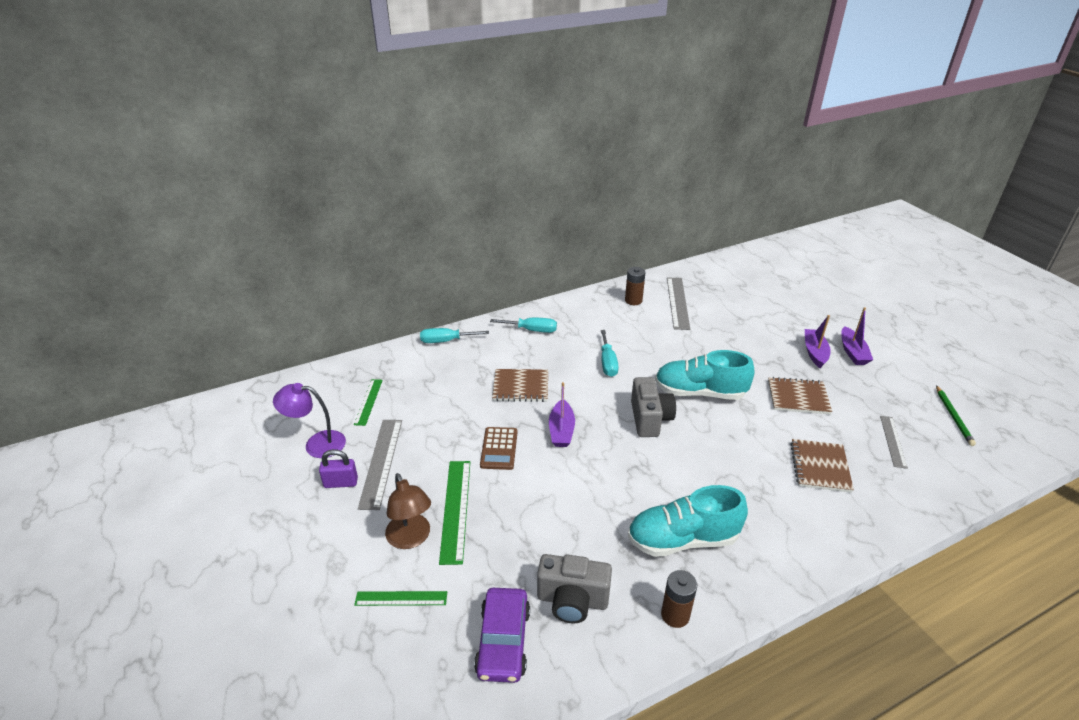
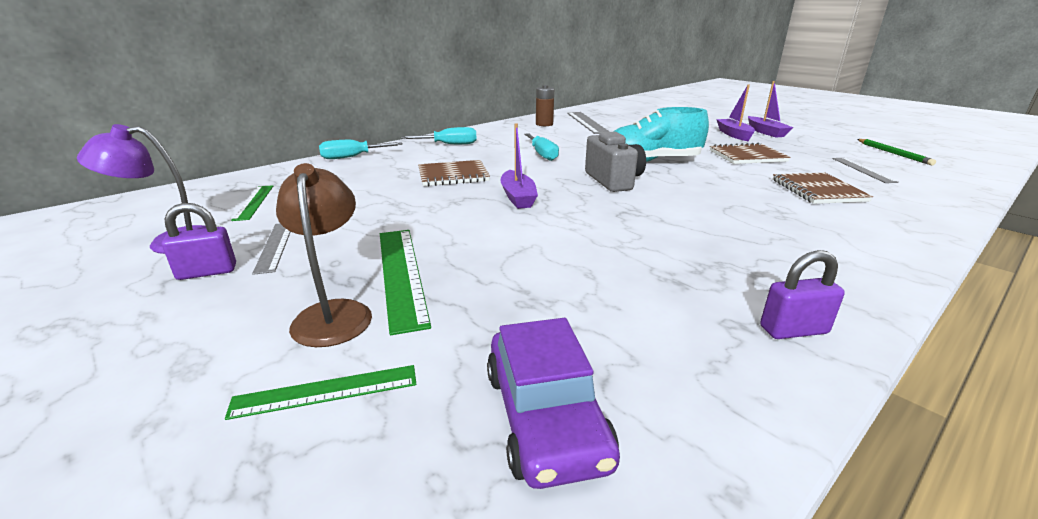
camera: 15 degrees left, 10 degrees down
(381, 462) = (275, 246): grey ruler -> grey ruler, size x0.62
(411, 538) = (334, 313): brown lamp -> brown lamp turned 150 degrees counterclockwise
(499, 448) = (445, 217): brown calculator -> none
(572, 600) = (631, 340): grey camera -> none
(675, 615) = (793, 330): brown battery -> purple padlock
(682, 539) = (731, 258): turquoise shoe -> none

